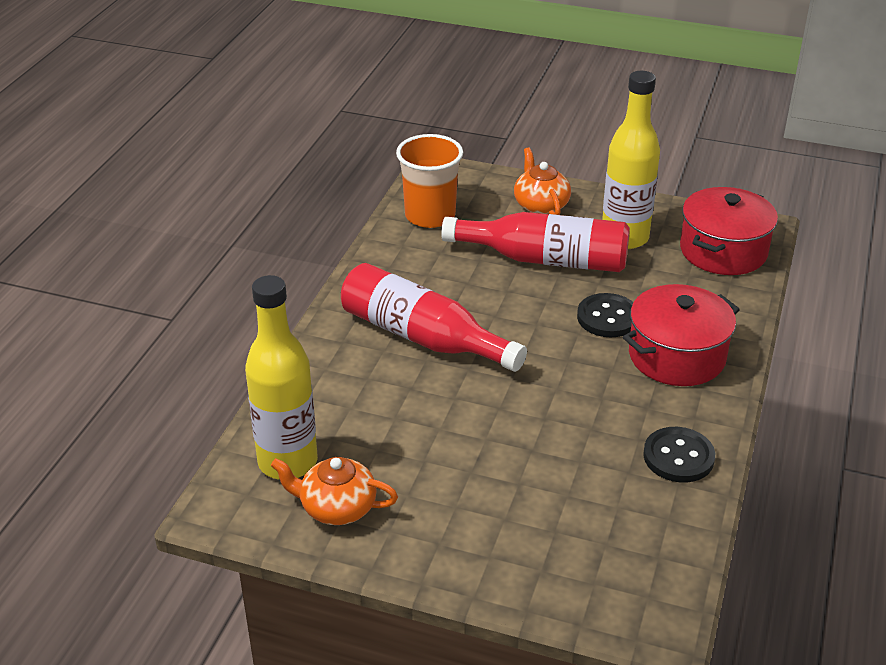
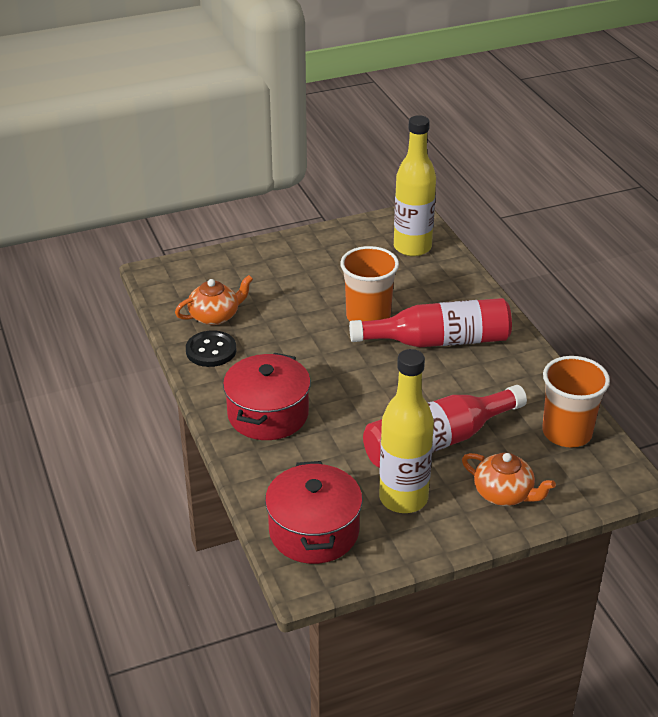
camera: 140 degrees right, 0 degrees up
(336, 507) = (361, 243): orange teapot -> orange teapot (215, 316)
(458, 402) = (368, 316): none -> orange cup
(607, 317) = (341, 418): black button -> none

